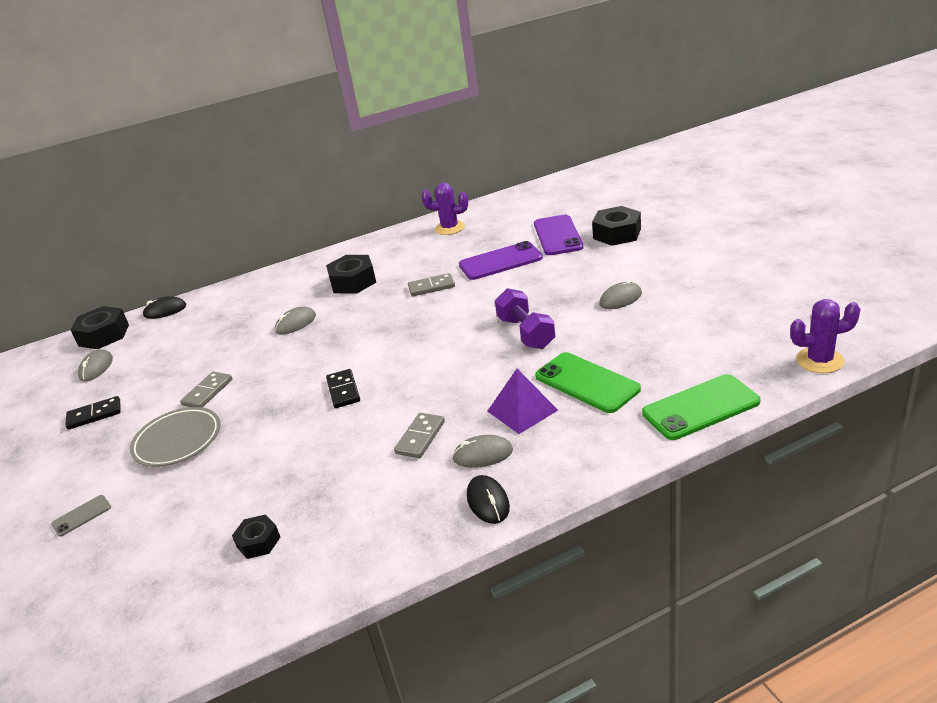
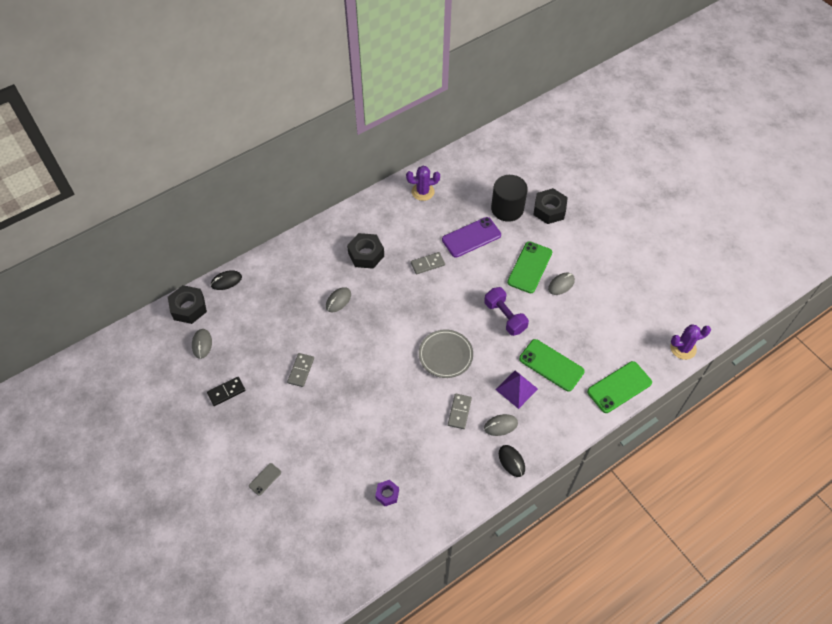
camera: 15 degrees left, 25 degrees up
(178, 441) = (300, 416): grey plate -> grey plate (445, 355)
(258, 542) = (387, 494): black nut -> purple nut
(343, 390) = (397, 370): black domino -> none
(558, 235) = (507, 209): purple phone -> black cylinder
(576, 284) = (529, 267): none -> green phone

